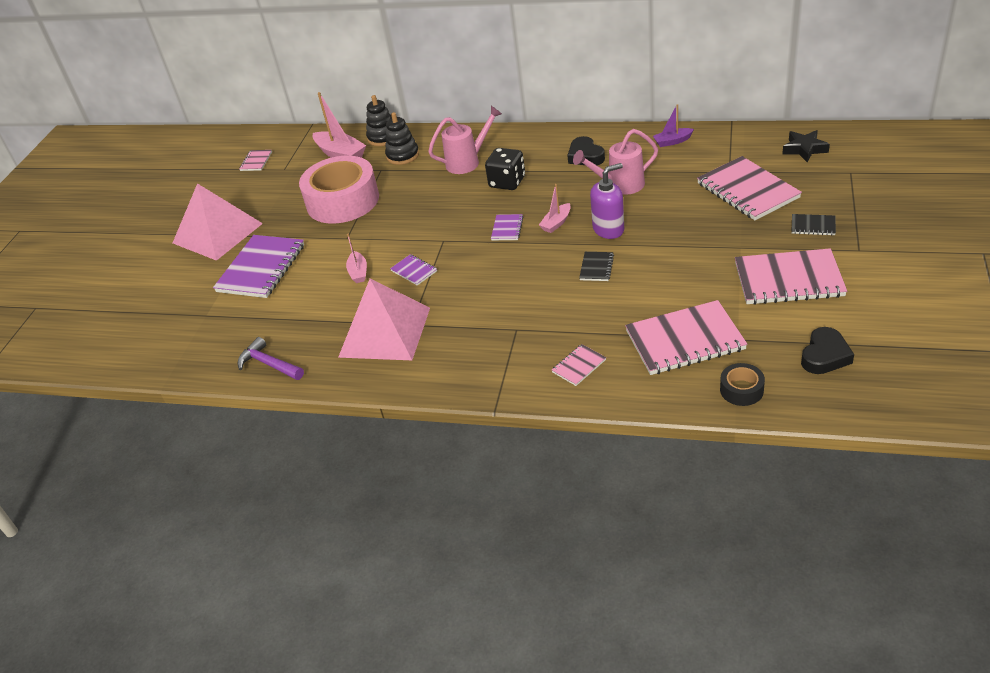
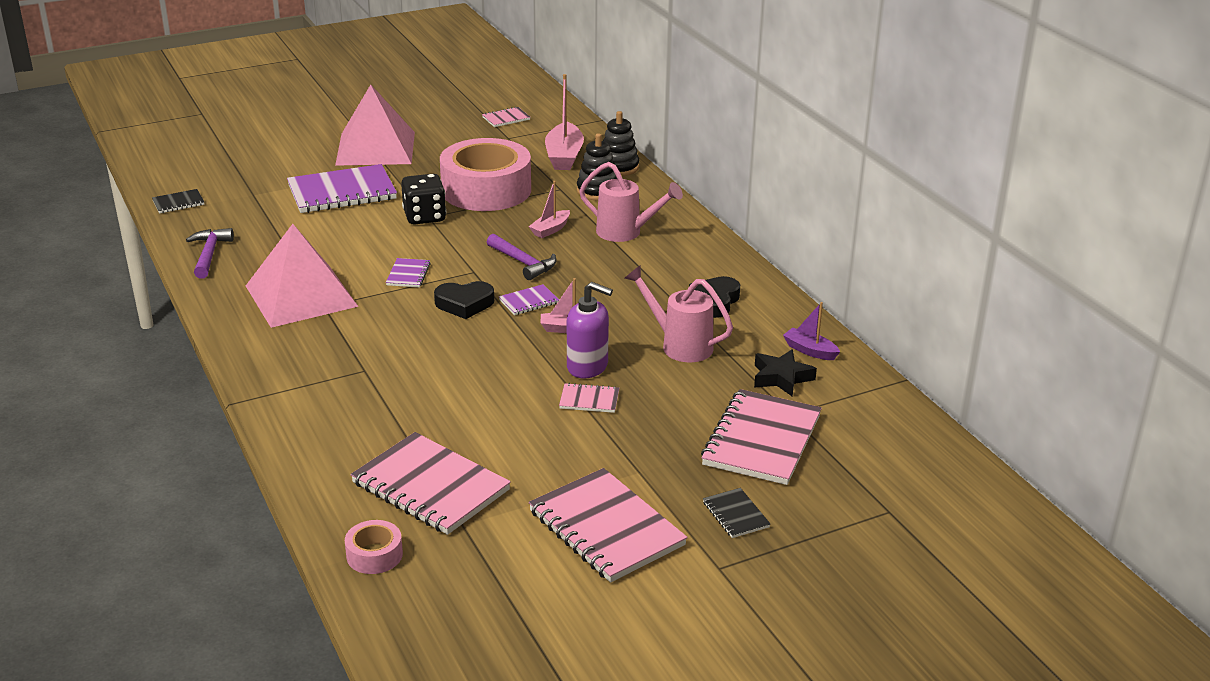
camera: 45 degrees right, 10 degrees down
(358, 272) = (380, 245): pink boat -> pink boat (550, 230)
(456, 215) = (523, 263): none -> purple hammer
(507, 182) = (612, 270): black dice -> black dice (424, 217)
(579, 366) = (334, 430): pink notebook -> pink notebook (589, 400)
(596, 267) = (510, 383): black notebook -> black notebook (178, 203)
(741, 390) = (374, 555): black tape -> pink tape
(804, 149) = (902, 457): black star -> black star (781, 378)
(825, 355) = (482, 600): black heart -> black heart (464, 304)

